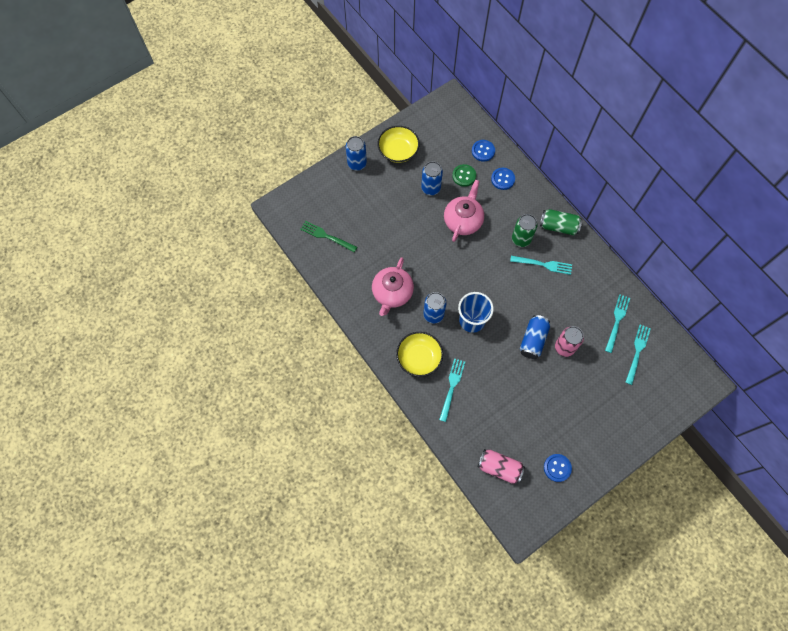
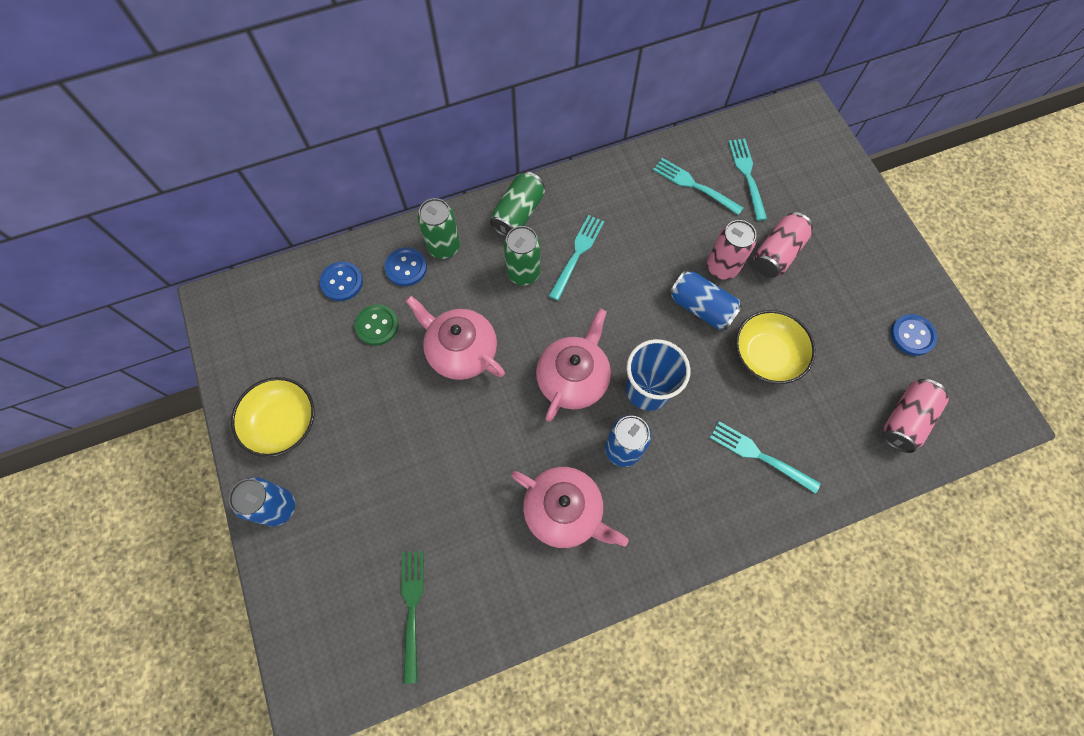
camera: 75 degrees left, 0 degrees up
(326, 236) = (412, 609): green fork -> green fork turned 135 degrees clockwise
(419, 358) = (697, 497): yellow bowl -> yellow bowl (766, 355)
(430, 188) = (380, 387): blue can -> none
(466, 280) = (573, 378): none -> pink teapot
(522, 194) = (444, 247): none -> green can
(586, 378) = (777, 253): none -> pink can
(637, 352) = (747, 175): turquoise fork -> turquoise fork turned 45 degrees clockwise

